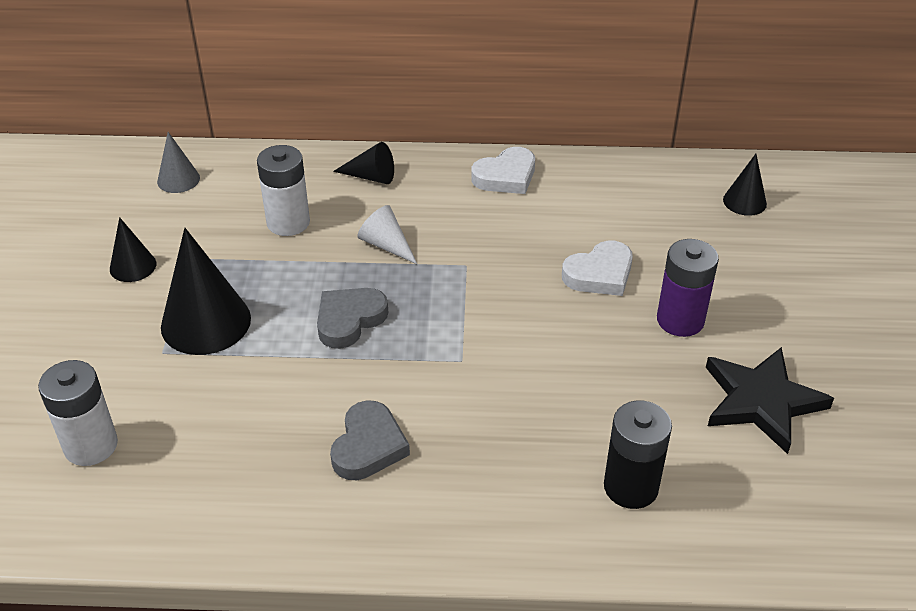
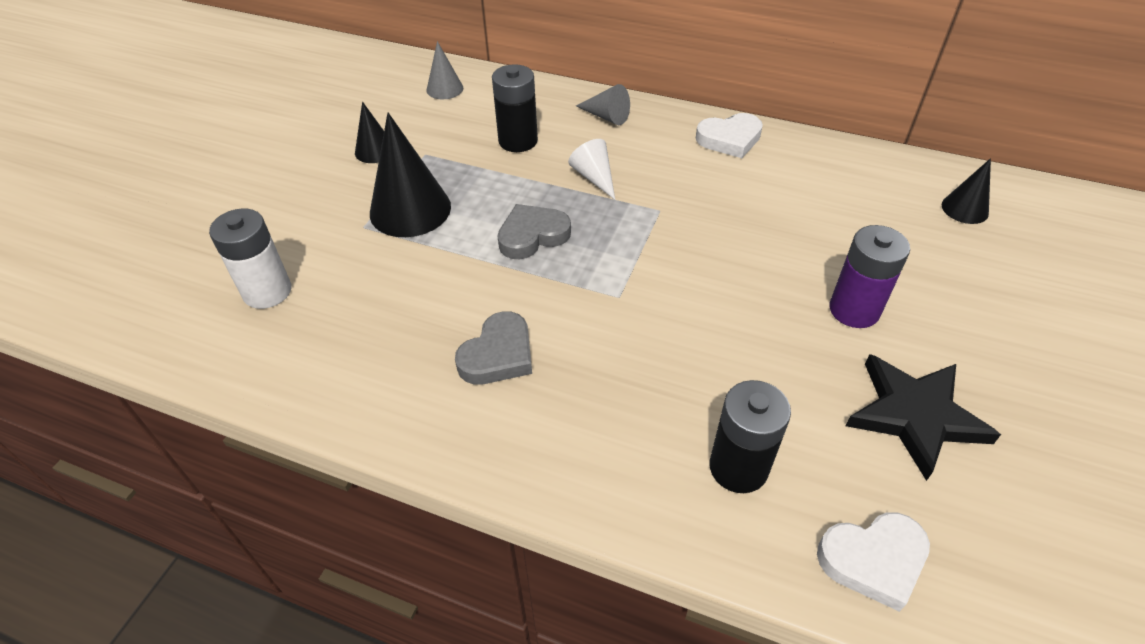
camera: 20 degrees right, 5 degrees up
(288, 222) = (518, 141): white battery -> black battery
(371, 176) = (606, 116): black cone -> grey cone
(599, 274) = (786, 246): white heart -> white heart (873, 560)

